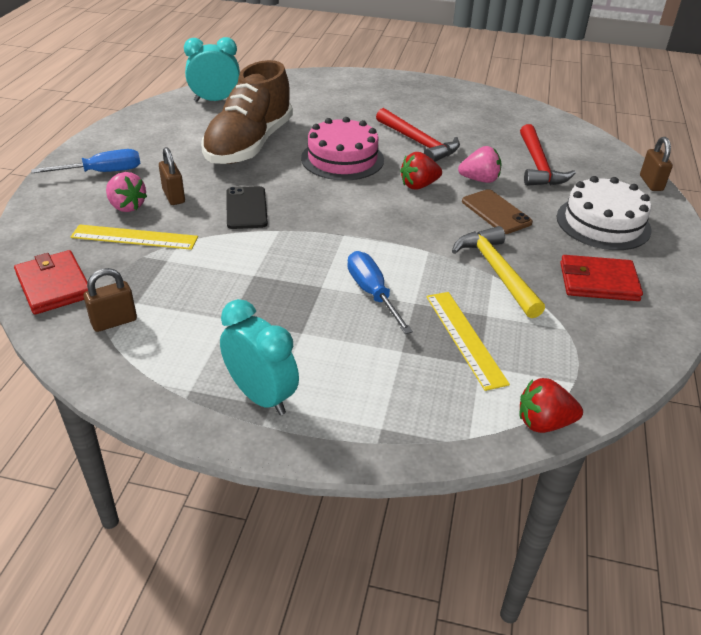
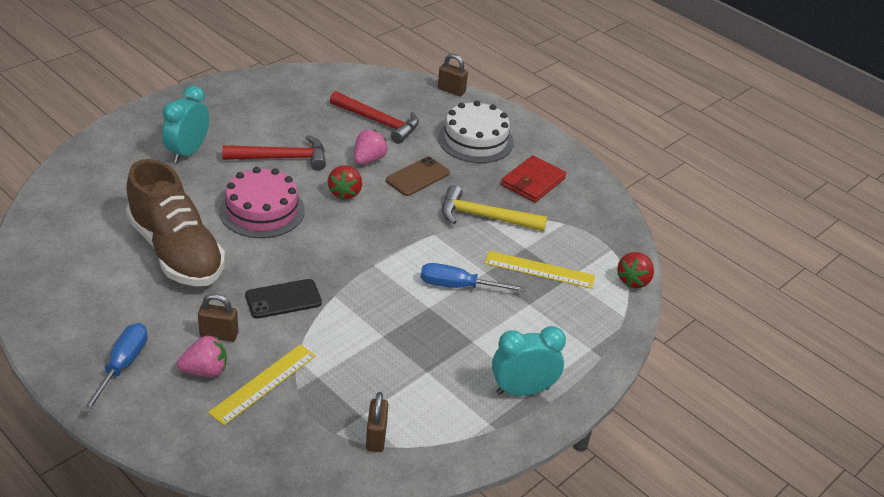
camera: 60 degrees left, 0 degrees up
(54, 285) = (292, 459): red wallet -> none
(215, 100) = (59, 235): turquoise clock -> turquoise clock (188, 152)
(246, 208) = (283, 299): black phone -> black phone turned 45 degrees counterclockwise
(496, 212) = (417, 177): brown phone -> brown phone turned 45 degrees counterclockwise

